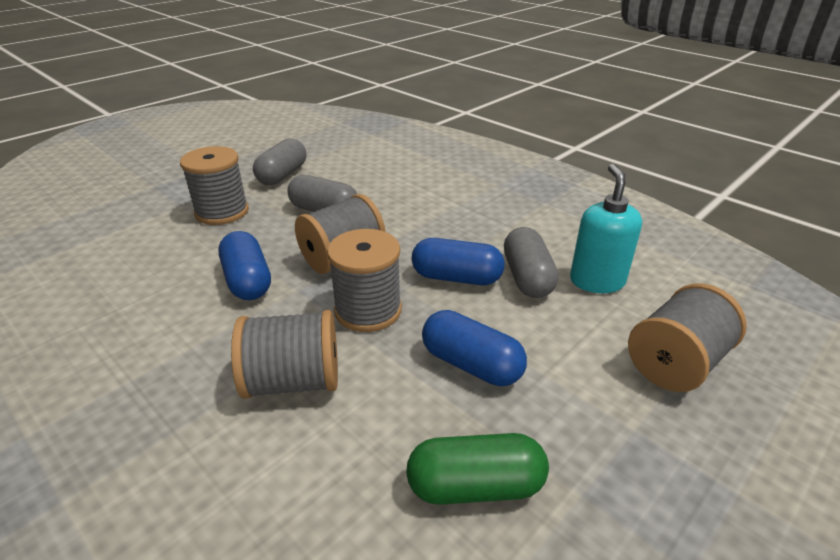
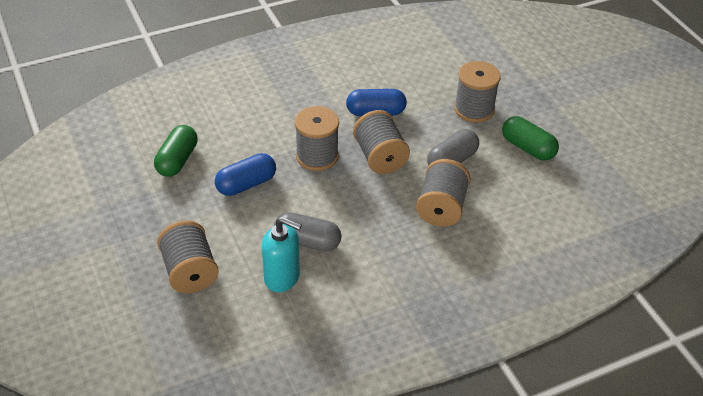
camera: 110 degrees right, 10 degrees up
(282, 175) = (527, 148): grey capsule -> green capsule
(293, 381) = (276, 118): grey spool -> grey spool (441, 208)
(456, 277) = (327, 205): blue capsule -> none

